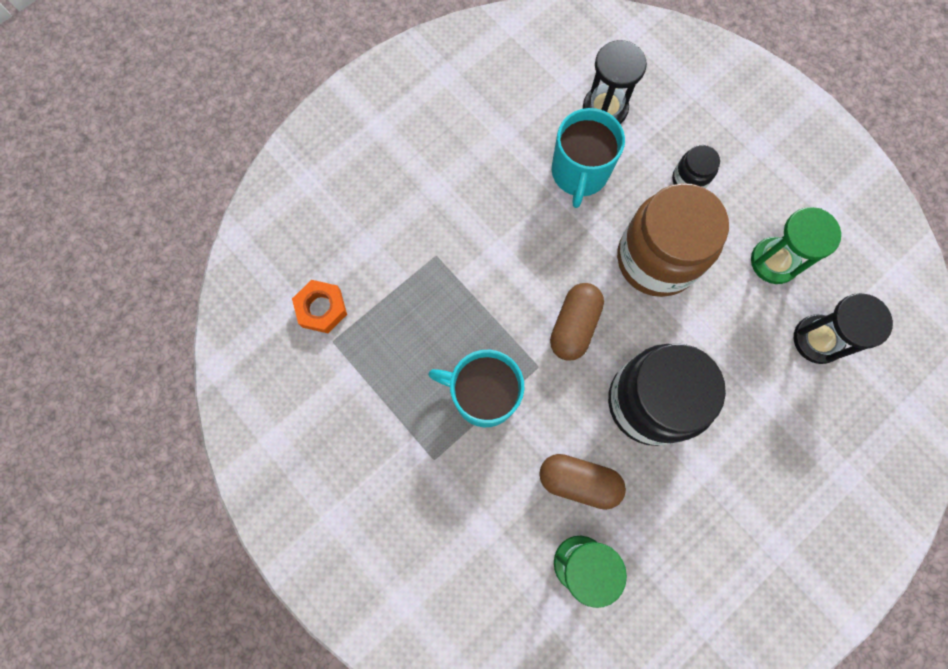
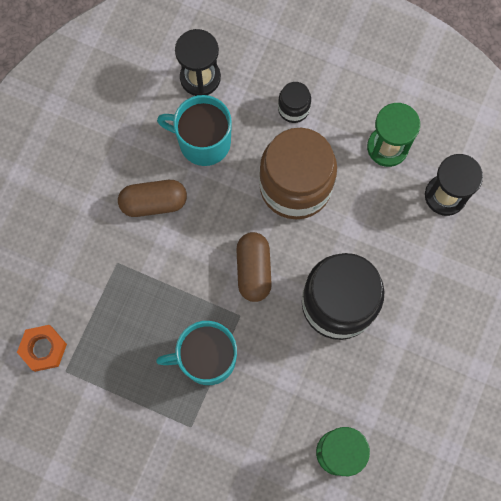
camera: 25 degrees left, 0 degrees up
(578, 481) = (310, 391): brown capsule -> brown capsule (154, 202)
(579, 173) = (203, 141): turquoise mug -> turquoise mug turned 120 degrees clockwise

